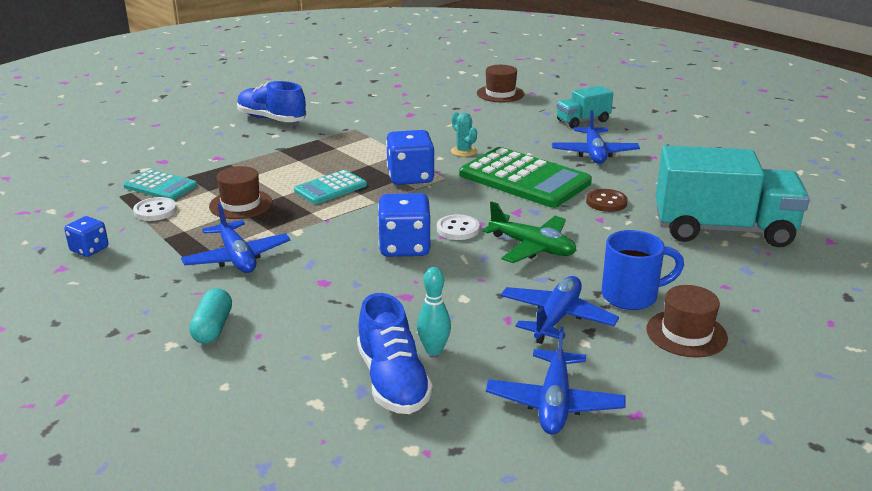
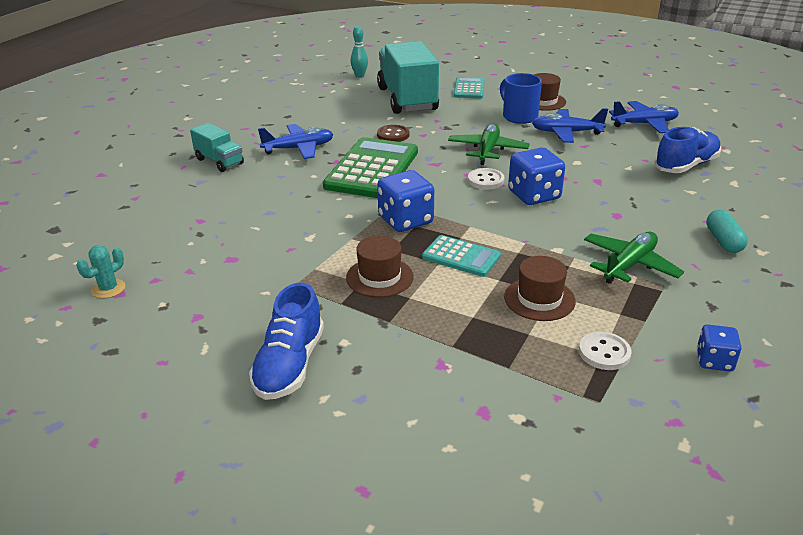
camera: 110 degrees left, 5 degrees up
(160, 186) = (550, 377): turquoise calculator -> turquoise calculator (469, 89)
(213, 328) = (723, 241): turquoise capsule -> turquoise capsule turned 75 degrees counterclockwise
(237, 258) = (629, 265): blue plane -> green plane
(434, 350) = (643, 160): turquoise bowling pin -> turquoise bowling pin (359, 76)
(463, 151) = (327, 206): turquoise cactus -> turquoise cactus (108, 289)
(500, 94) = (144, 214): brown hat -> brown hat (379, 277)

